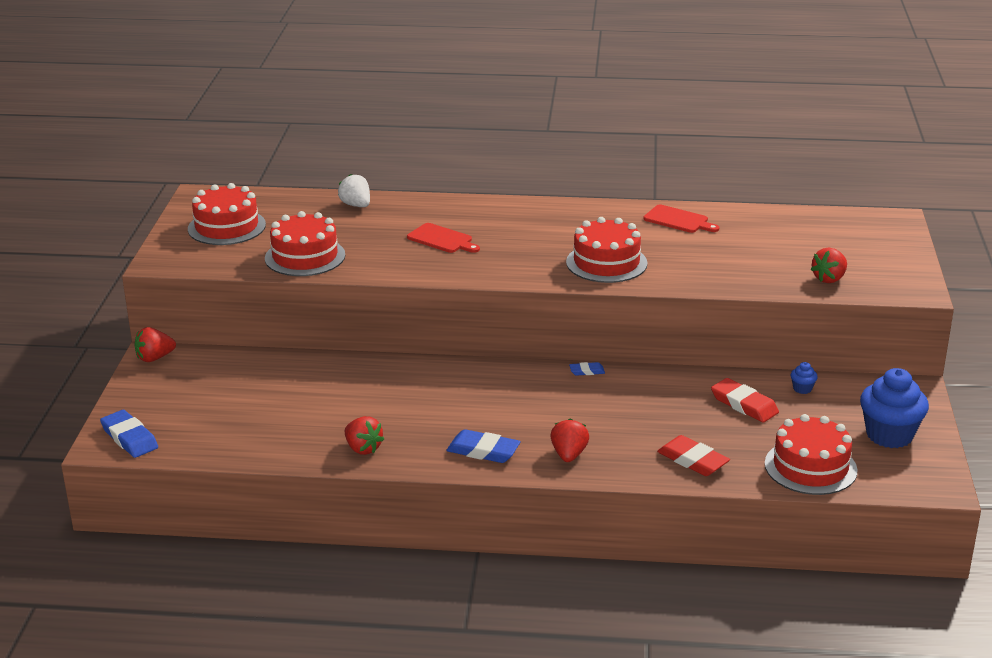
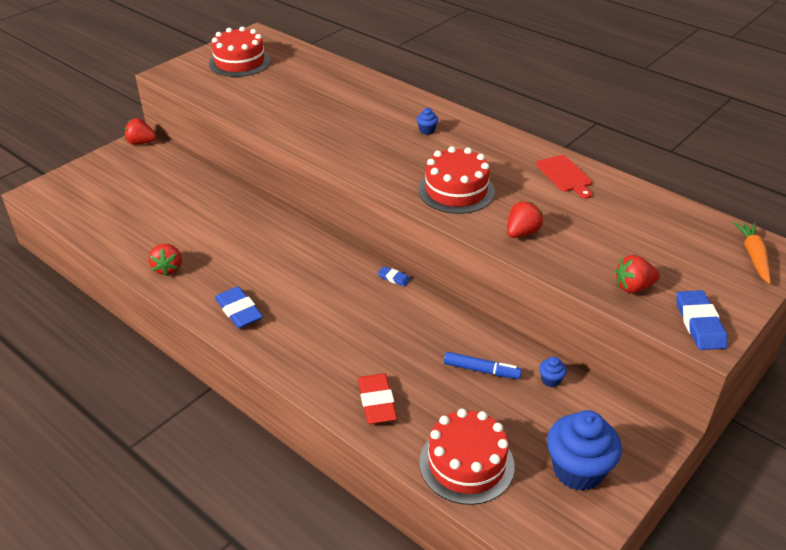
camera: 35 degrees right, 10 degrees up
(129, 438) = (55, 193): blue eraser -> blue eraser (699, 324)
(305, 257) = (255, 102): red cake -> none
(356, 205) = (340, 75): white strawberry -> none
(442, 239) = (361, 123): red cutting board -> none
(512, 225) = (427, 130): none -> blue cupcake
(569, 455) = (292, 346): red strawberry -> red strawberry (522, 233)
(744, 404) = (481, 370): red eraser -> blue marker
(884, 227) = (753, 256): none -> orange carrot

